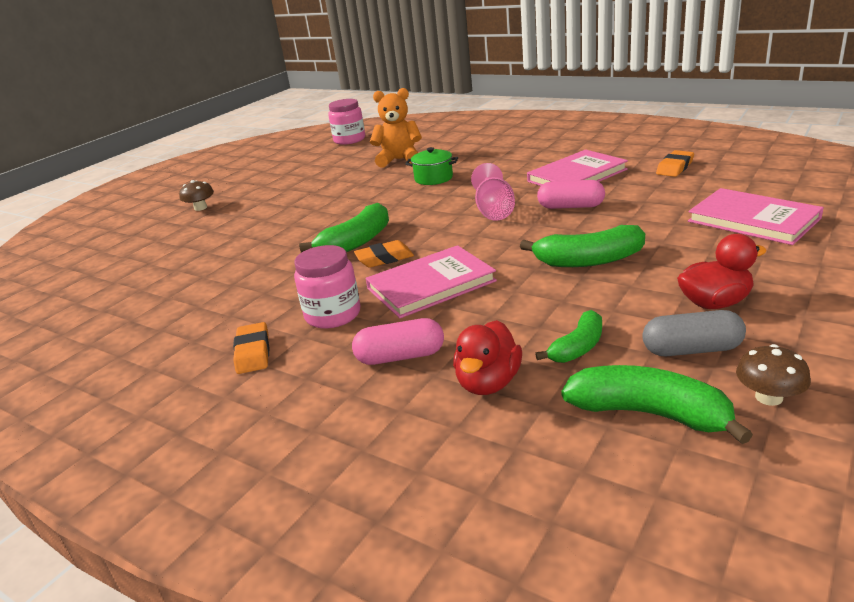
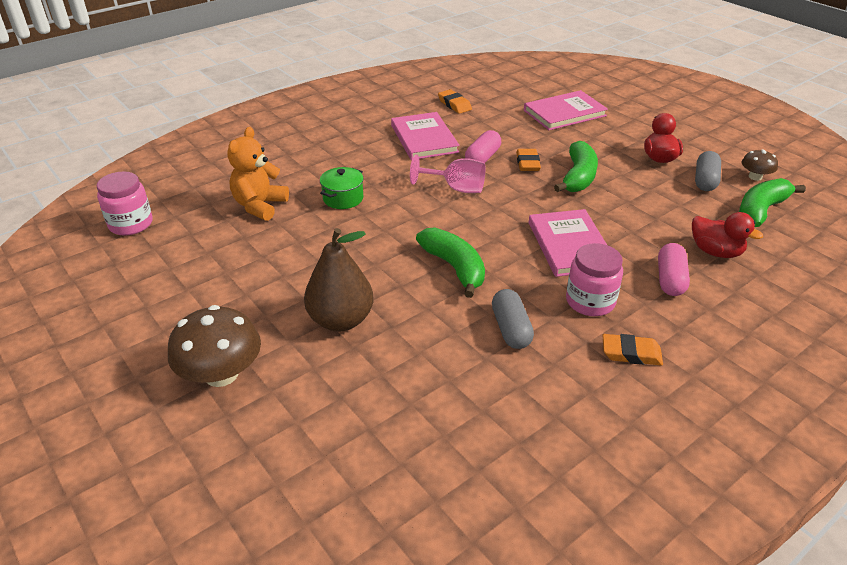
camera: 75 degrees left, 10 degrees up
(200, 208) = (221, 374): brown mushroom -> brown mushroom, size x1.87
(266, 223) = (341, 320): none -> brown pear
(275, 285) = (511, 329): none -> grey capsule
(384, 258) = (503, 258): orange eraser -> orange eraser (527, 163)
(578, 347) = (688, 212): green banana -> none

